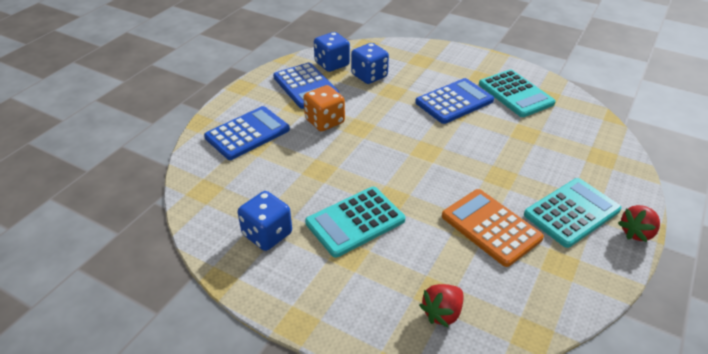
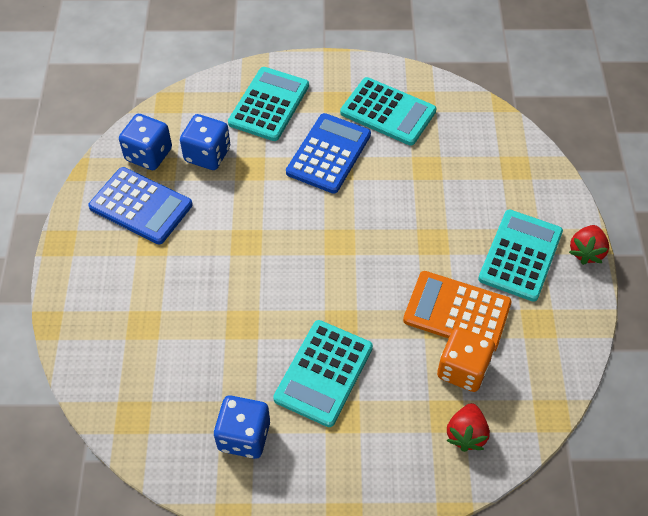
camera: 30 degrees left, 15 degrees up
(247, 133) = (122, 312): blue calculator -> none
(324, 121) = (201, 251): orange dice -> orange dice (462, 369)
(431, 65) = (269, 104): none -> turquoise calculator

